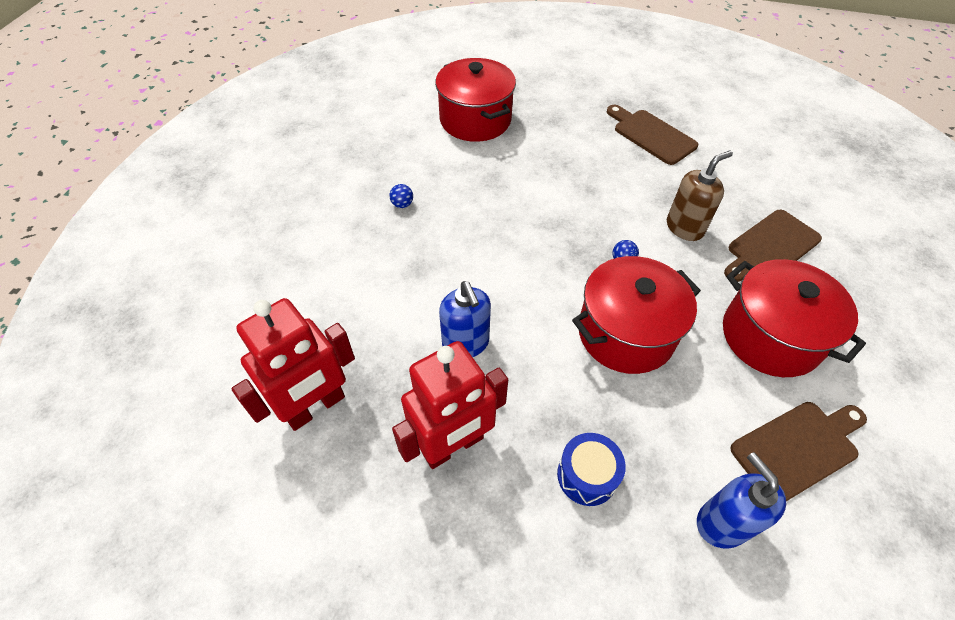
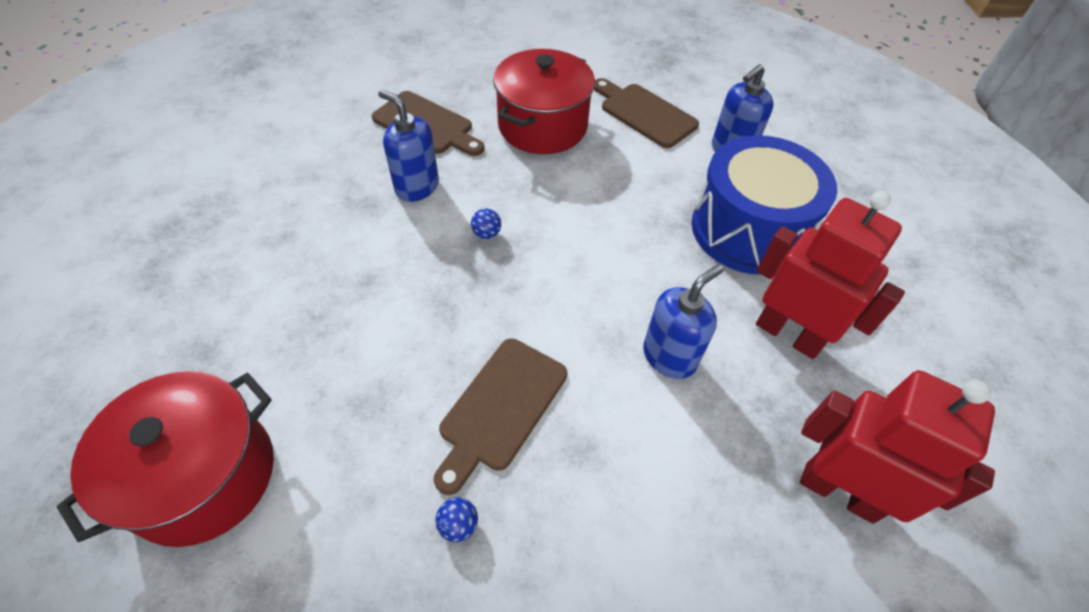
camera: 110 degrees left, 0 degrees up
(587, 475) = (748, 230): blue drum -> blue drum, size x2.12
(626, 333) = (586, 220): red pot -> none
(651, 135) = (238, 229): brown cutting board -> brown cutting board (500, 408)
(684, 228) = (417, 187): brown soap dispenser -> blue soap dispenser

